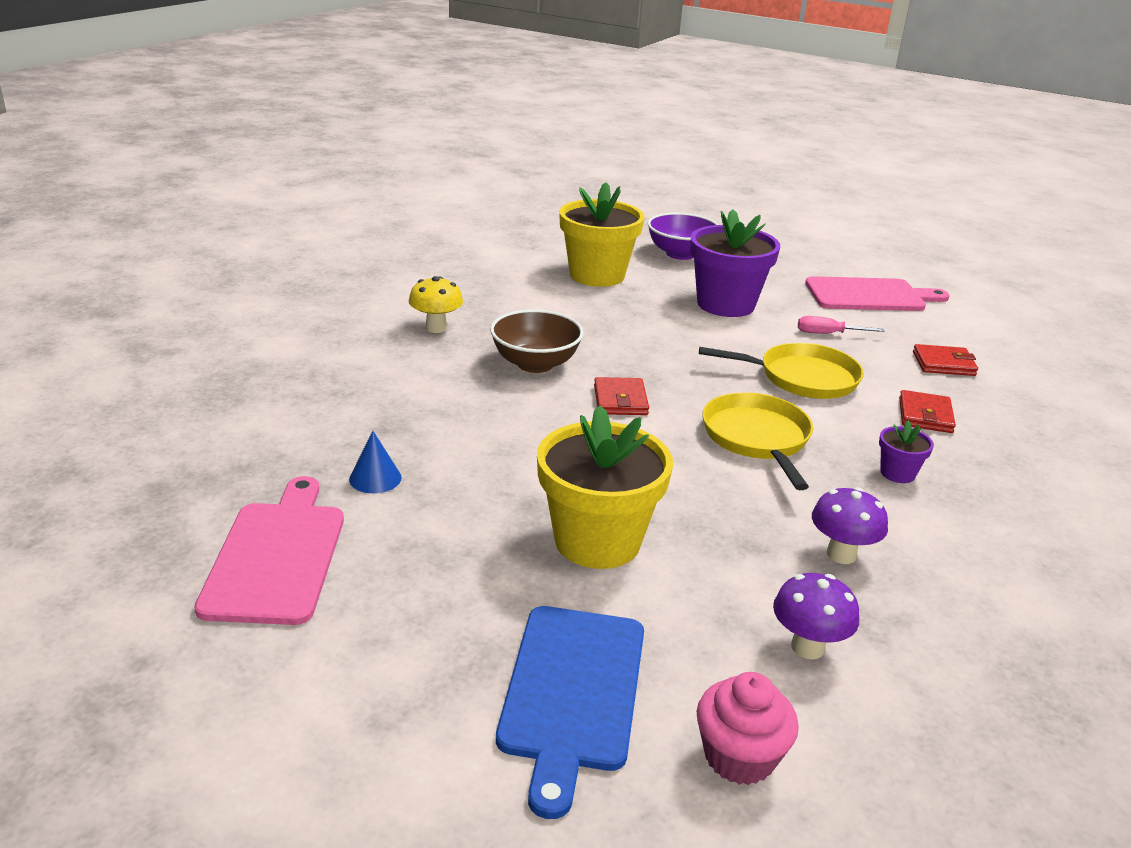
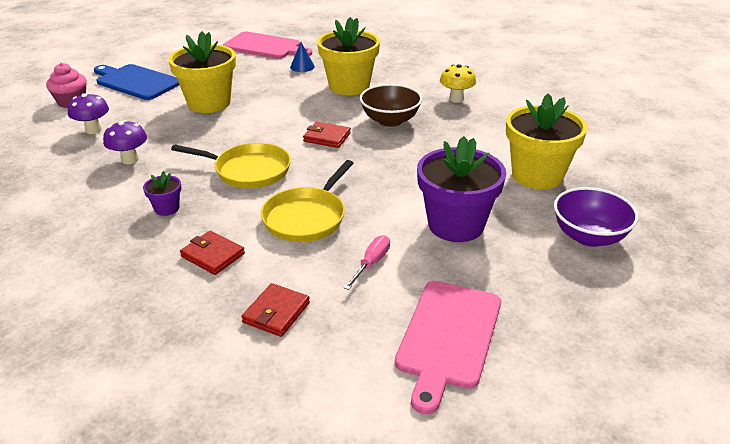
camera: 115 degrees right, 5 degrees up
(439, 414) = (349, 86): none -> yellow flower pot

